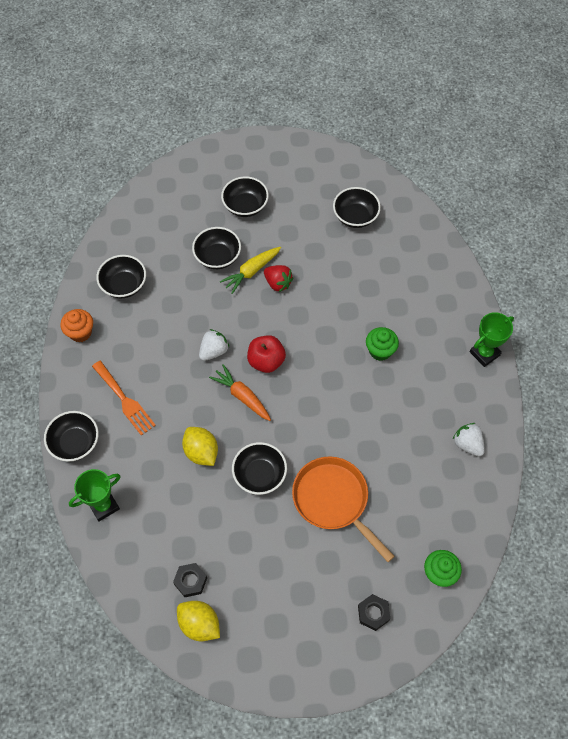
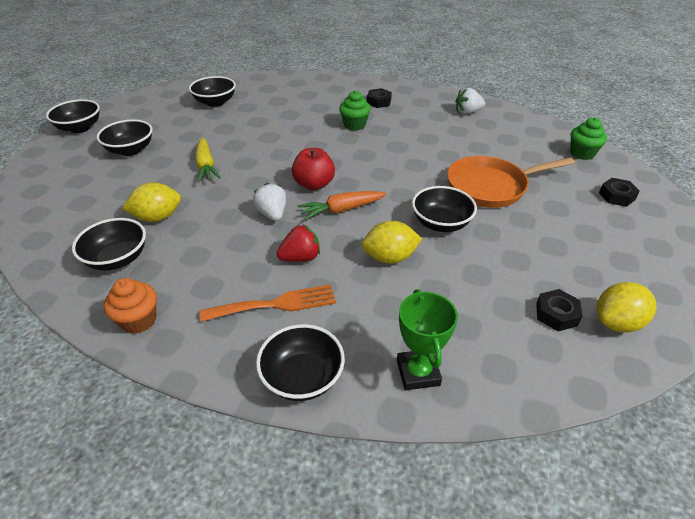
camera: 65 degrees left, 20 degrees down
(174, 280) = (157, 217): none -> yellow lemon
(217, 257) = (165, 181): black bowl -> black bowl (80, 128)
(278, 283) = (236, 155): red strawberry -> red strawberry (300, 257)
(440, 353) = (379, 102): none -> black nut
(484, 353) = (393, 86): green trophy -> none

